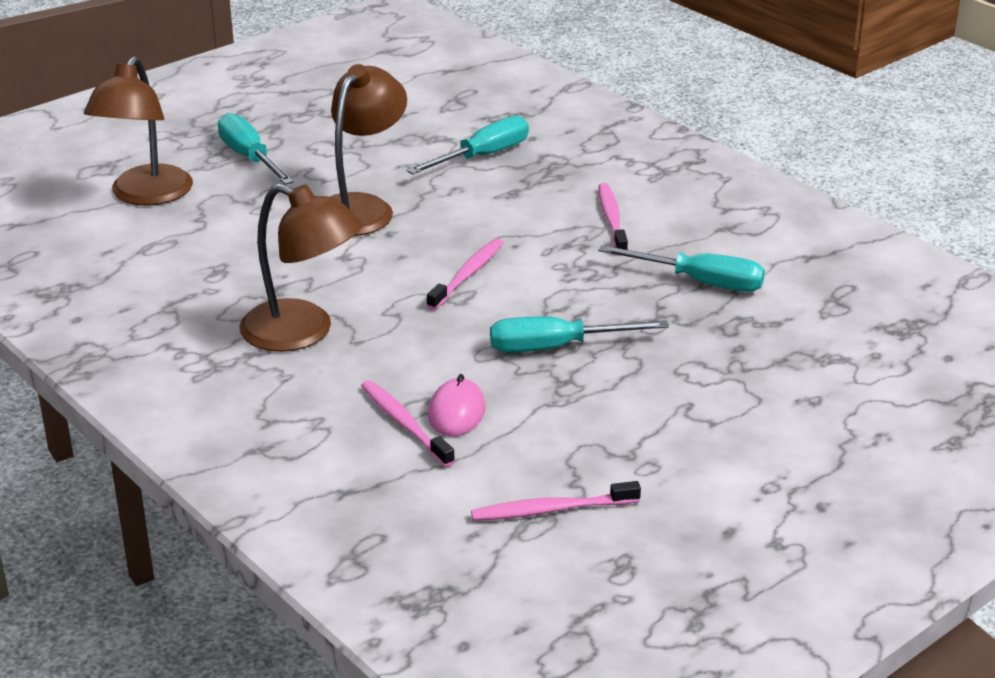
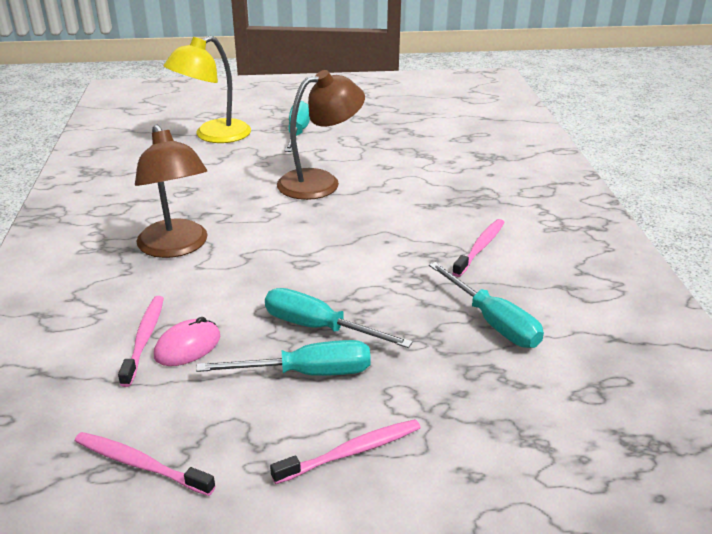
camera: 35 degrees right, 0 degrees up
(145, 195) = (213, 136): brown lamp -> yellow lamp
(467, 275) = (328, 249): pink toothbrush -> pink toothbrush (351, 452)
(482, 156) = (440, 175): turquoise screwdriver -> turquoise screwdriver (307, 373)

